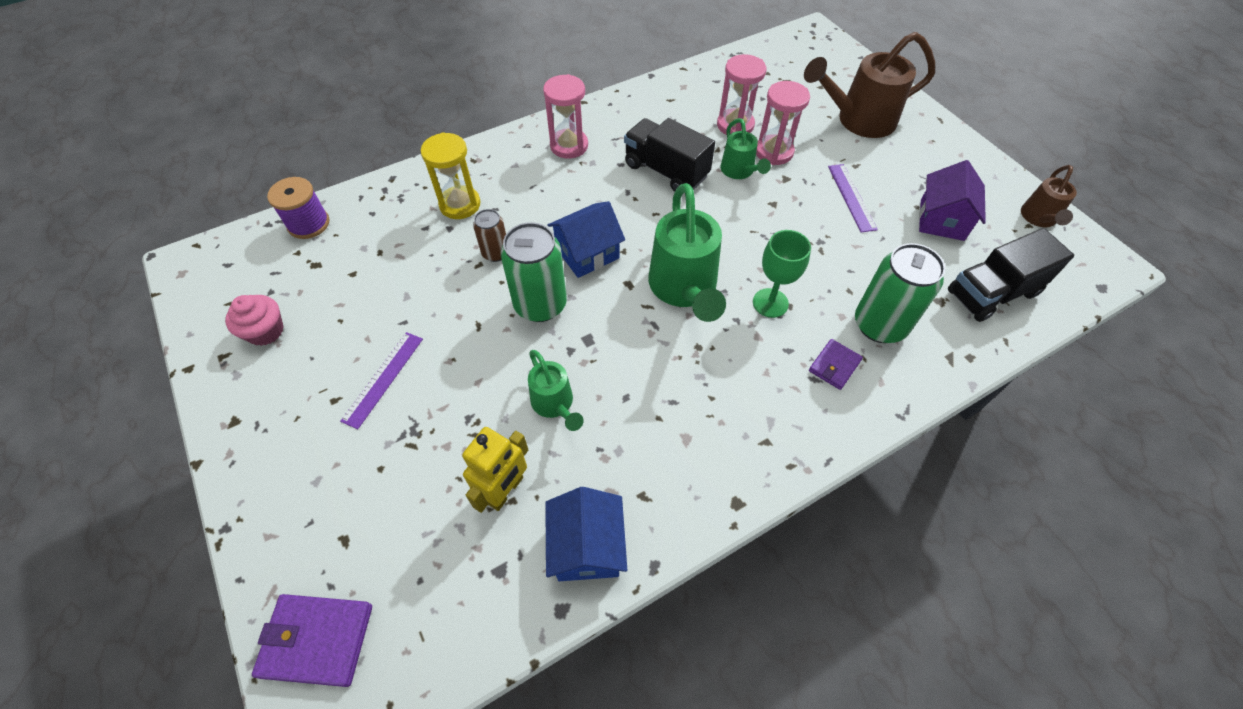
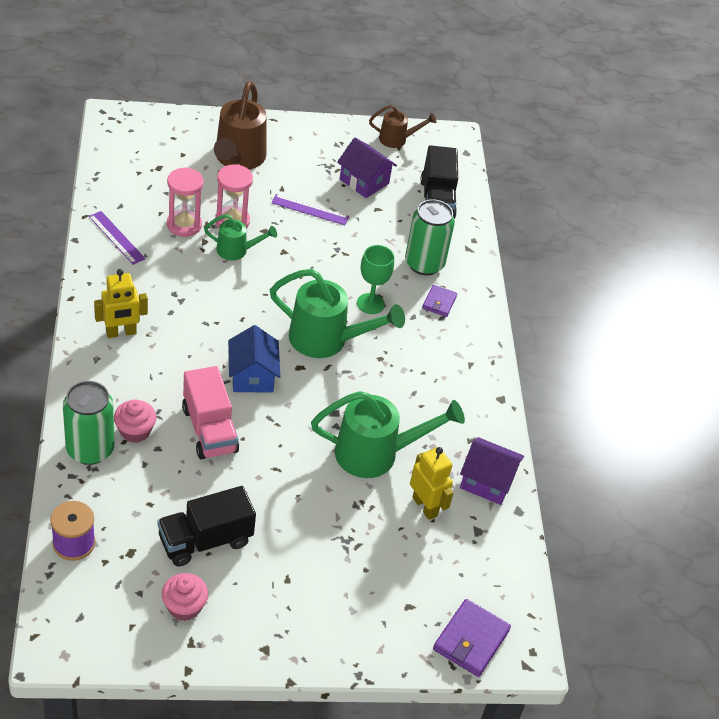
camera: 70 degrees left, 10 degrees down
(383, 379) = (288, 543): purple ruler -> purple ruler (117, 237)
(460, 204) = (135, 431): yellow hourglass -> pink cupcake
(495, 253) = (209, 430): brown can -> pink truck
(540, 304) = (282, 424): green can -> green can (90, 449)
(554, 404) = (376, 454): green watering can -> green watering can, size x1.82
(569, 146) = (121, 333): pink hourglass -> yellow robot
(587, 546) = (487, 482): blue house -> purple house
(666, 171) = (201, 290): black truck -> black truck (205, 540)
(834, 366) = (439, 302): purple wallet -> purple wallet turned 45 degrees clockwise
(1038, 218) = (397, 139): brown watering can -> brown watering can turned 45 degrees counterclockwise

